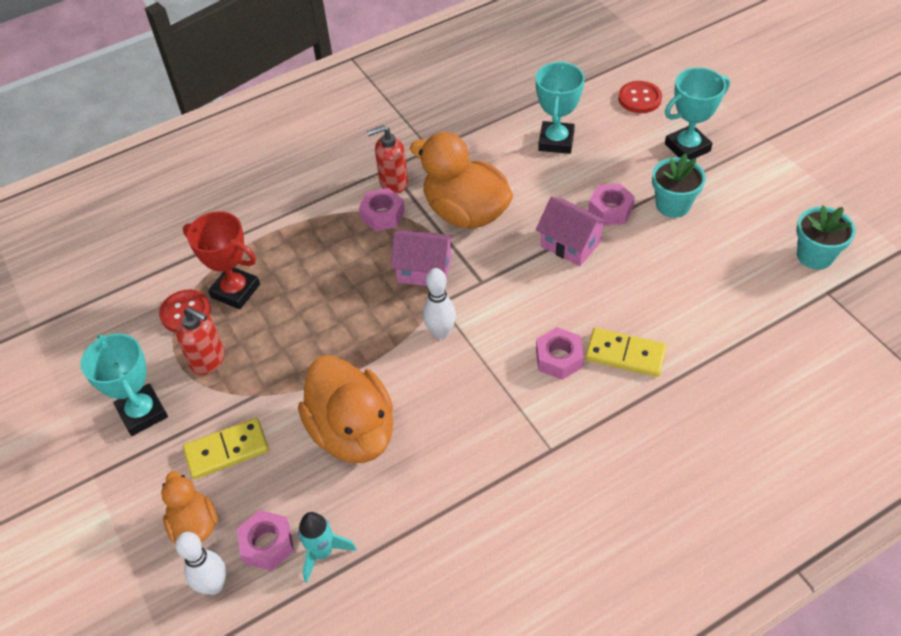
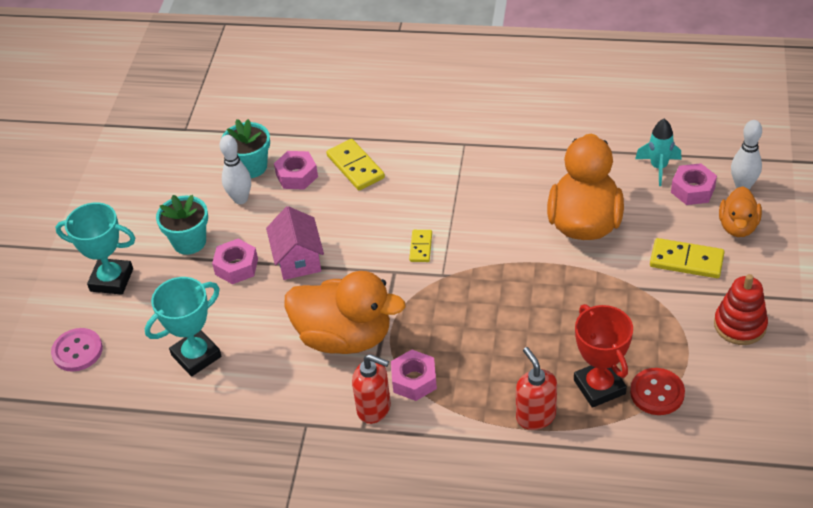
camera: 140 degrees left, 5 degrees down
(142, 413) = (740, 325): turquoise trophy -> red stacking toy
(208, 360) = (661, 337): red soap dispenser -> red soap dispenser (535, 416)
(424, 270) = (427, 307): pink house -> none
(441, 332) = (462, 252): white bowling pin -> white bowling pin (240, 199)
(465, 212) = (344, 337): orange duck -> orange duck turned 60 degrees counterclockwise
(481, 315) = (420, 247): none -> yellow domino
(559, 358) = (400, 189): pink nut -> pink nut (297, 175)
(639, 98) = (77, 351): red button -> pink button
(815, 255) = (156, 152): turquoise flower pot -> turquoise flower pot (251, 167)

